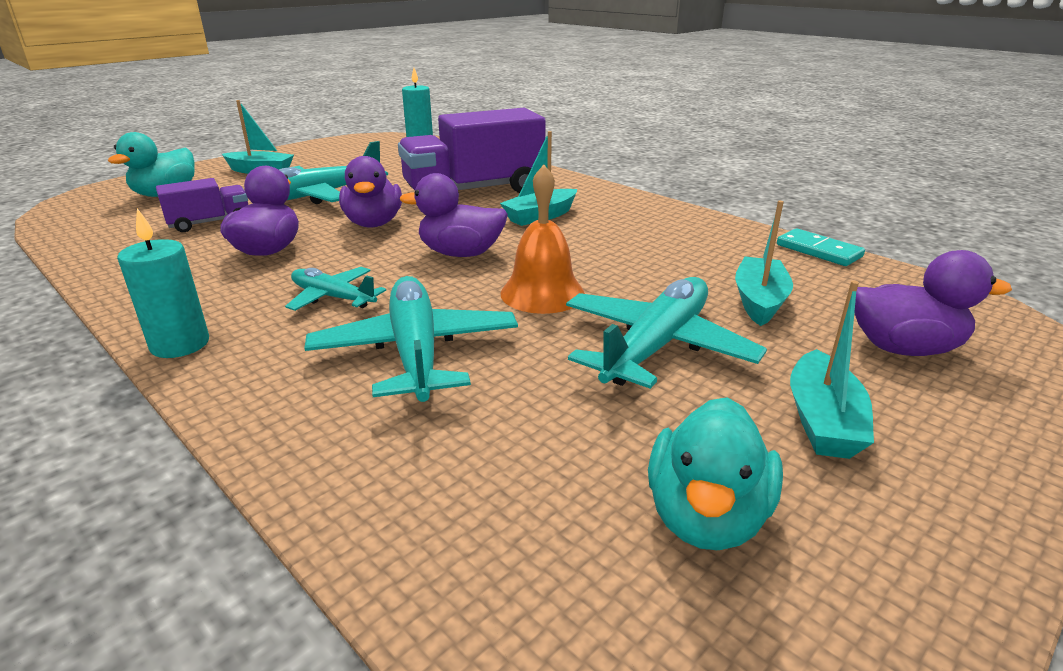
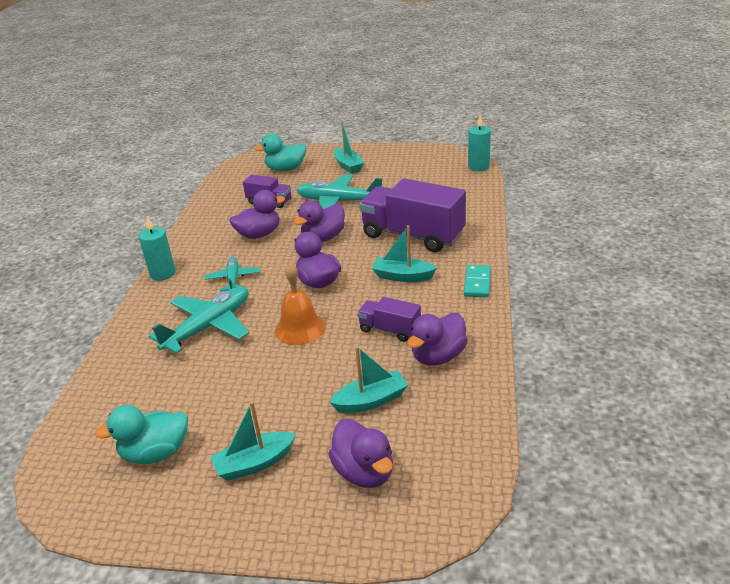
camera: 55 degrees right, 5 degrees up
(632, 251) = (390, 330): none -> purple truck
(656, 346) = (279, 387): turquoise plane -> none
(718, 247) = (438, 356): none -> purple duck
(818, 251) = (485, 398): turquoise domino -> turquoise domino (477, 283)

